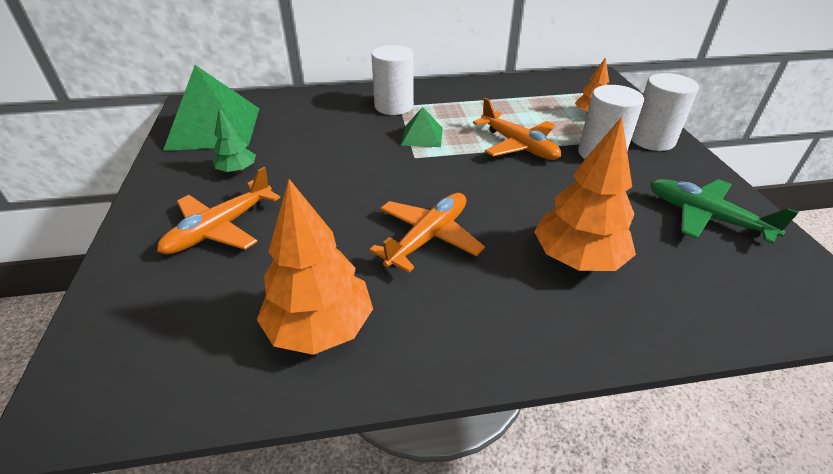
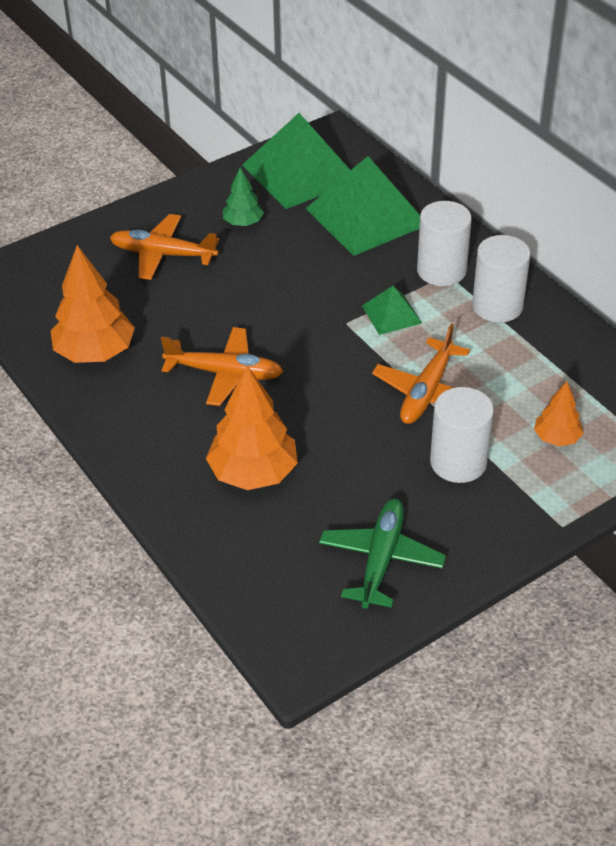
camera: 65 degrees right, 5 degrees up
(303, 116) = (366, 216): none -> green pyramid
(652, 140) = (528, 503): white cylinder -> white cylinder (497, 306)

